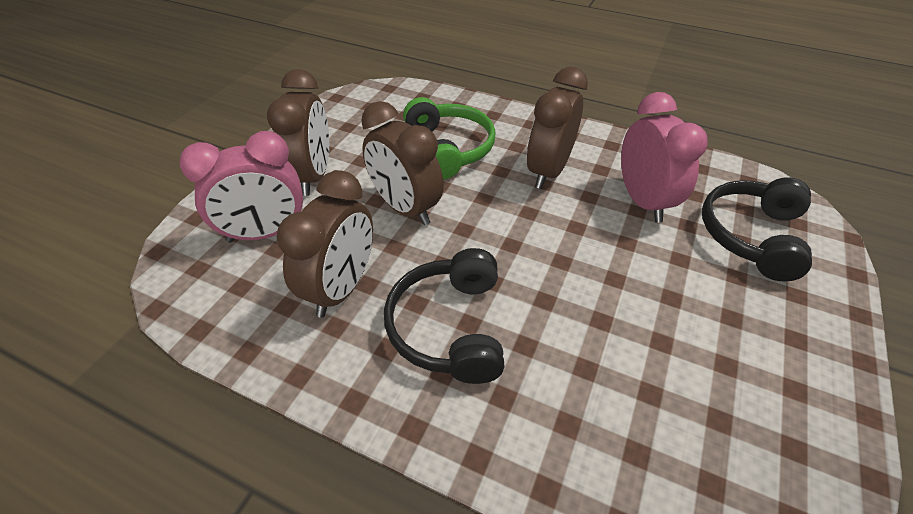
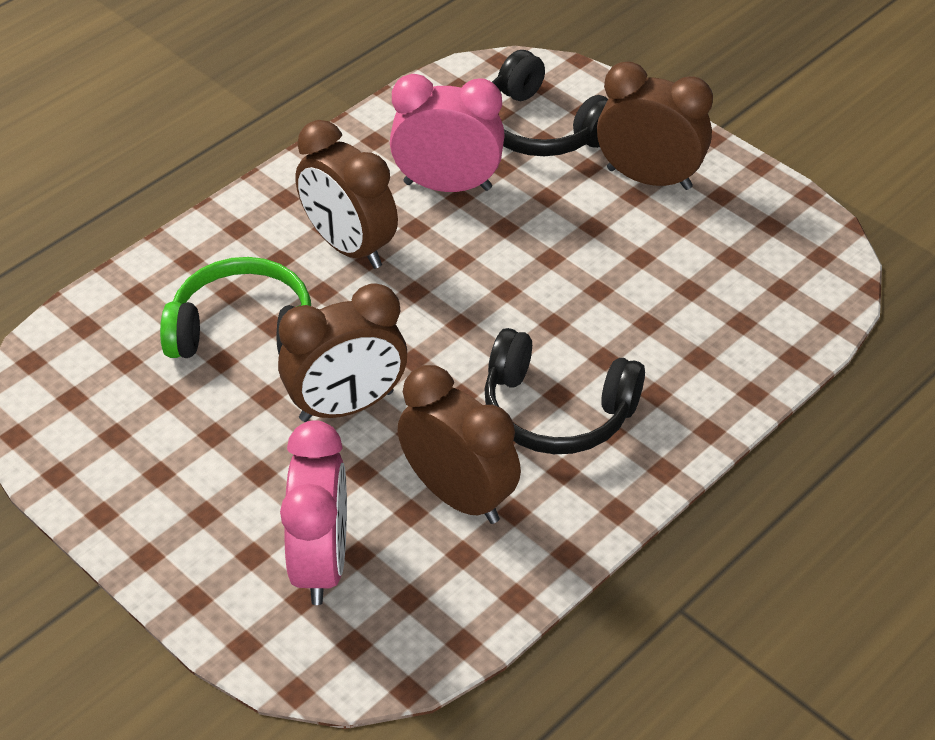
camera: 70 degrees left, 0 degrees up
(313, 176) = (222, 494): brown clock -> brown clock (649, 178)

